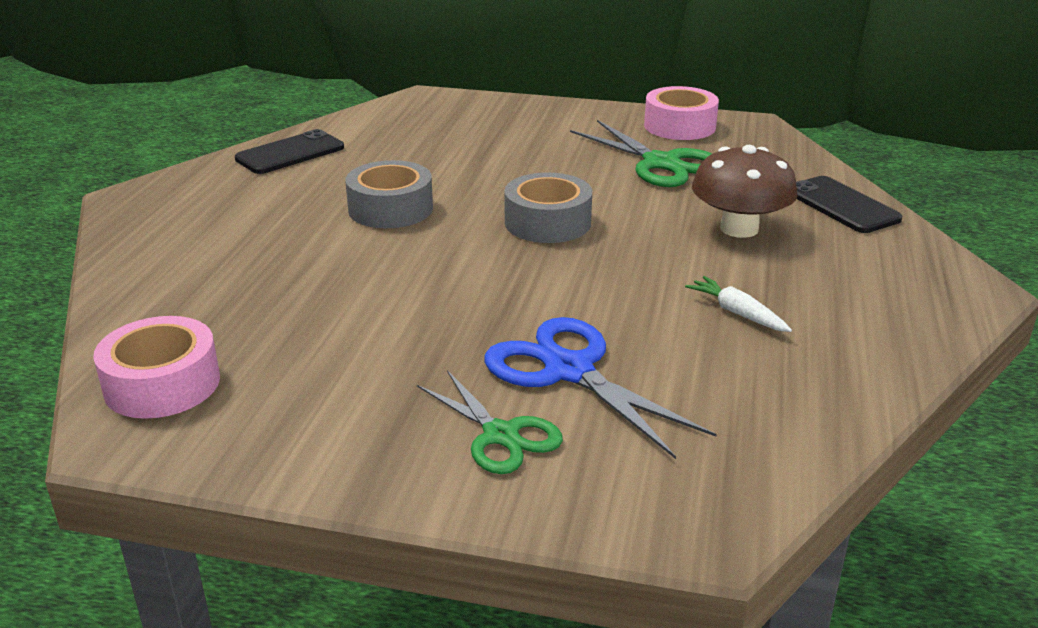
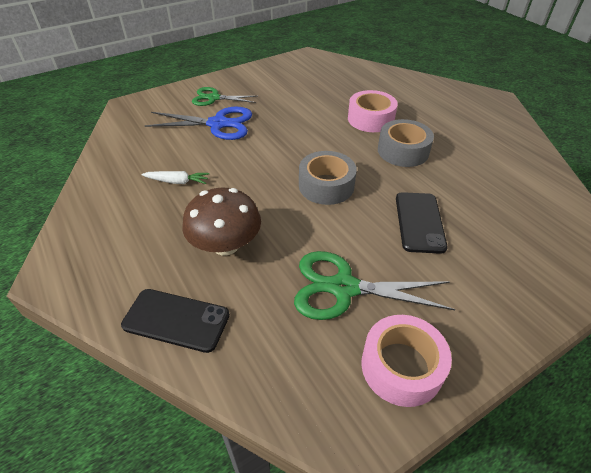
camera: 135 degrees right, 15 degrees up
(162, 384) = (326, 66): pink tape -> pink tape (370, 119)
(290, 153) = (519, 154): black phone -> black phone (419, 222)

